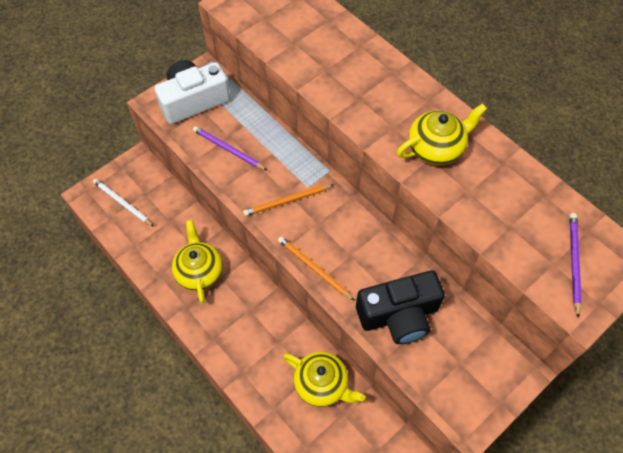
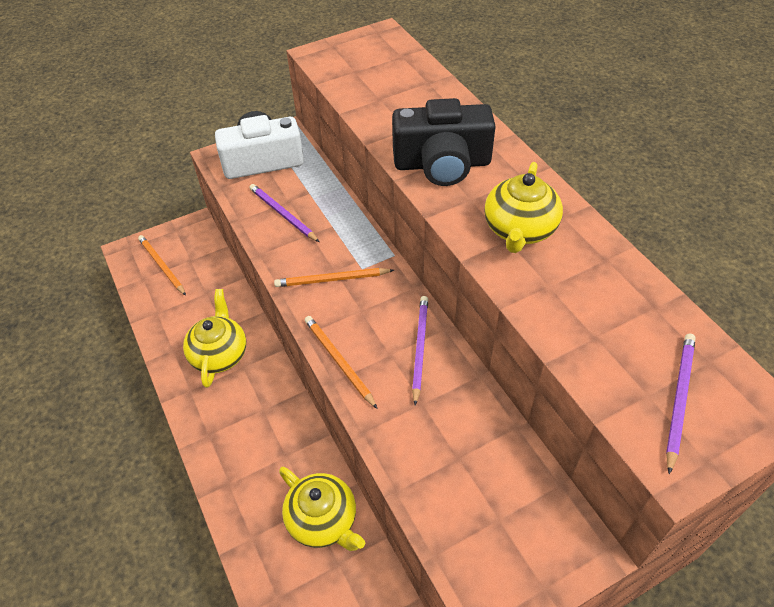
camera: 15 degrees right, 10 degrees down
(122, 203) = (162, 266): white pencil -> orange pencil
(371, 246) = (419, 348): none -> purple pencil
(399, 315) = (431, 439): black camera -> black camera (442, 164)
(436, 148) = (519, 230): yellow teapot -> yellow teapot turned 120 degrees clockwise

